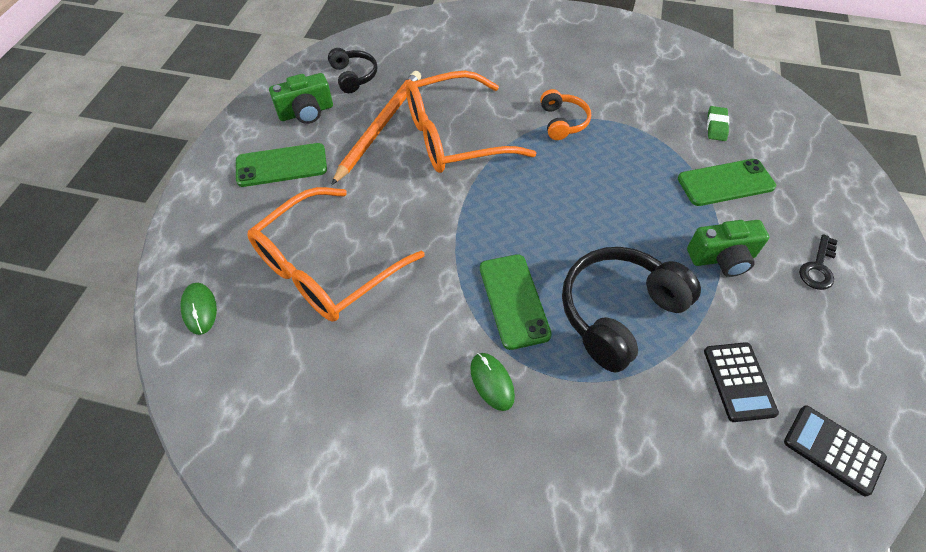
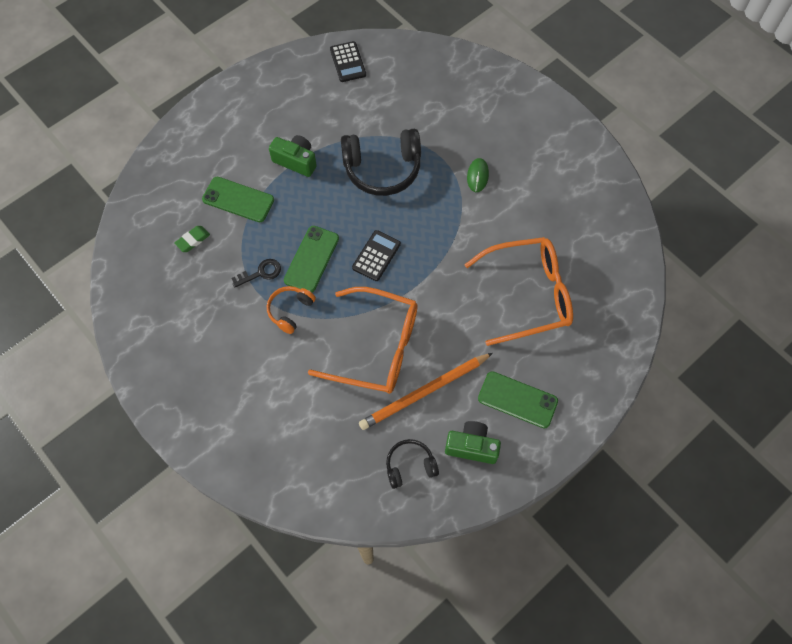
camera: 145 degrees left, 10 degrees up
(199, 309) = (618, 312): green mouse -> none
(354, 76) = (410, 466): black headphones -> black headphones turned 60 degrees clockwise
(513, 301) = (433, 208): green phone -> green phone (311, 259)
(739, 381) = (357, 106): black calculator -> black calculator (376, 256)
(818, 267) = (252, 126): black key -> black key (261, 273)

